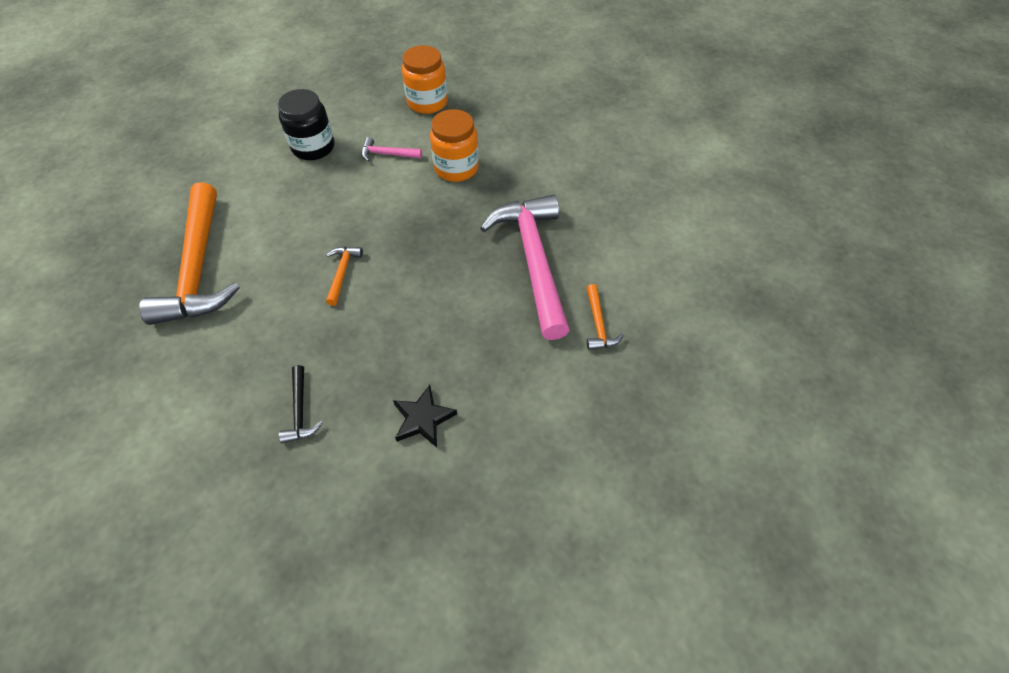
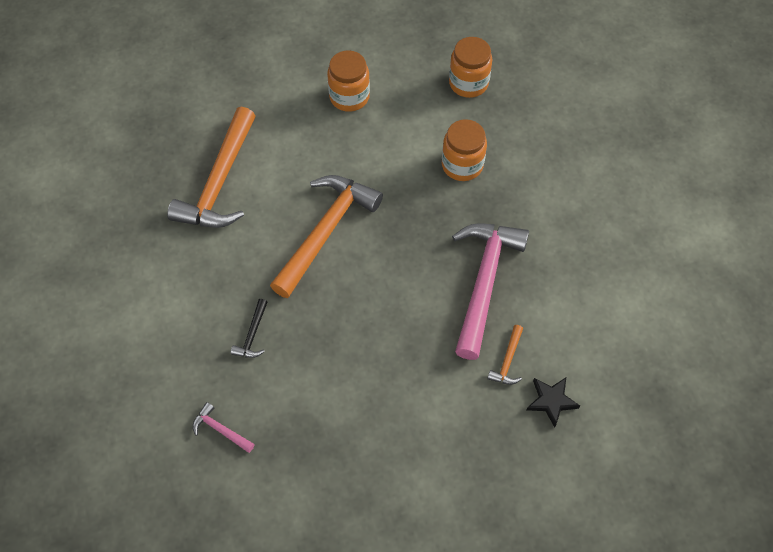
camera: 25 degrees right, 5 degrees up
(313, 147) = (349, 97): black jar -> orange jar
(342, 273) = (326, 231): orange hammer -> orange hammer, size x2.40
(387, 154) = (408, 128): pink hammer -> pink hammer (220, 429)
(423, 419) = (336, 379): black star -> black star (551, 401)

